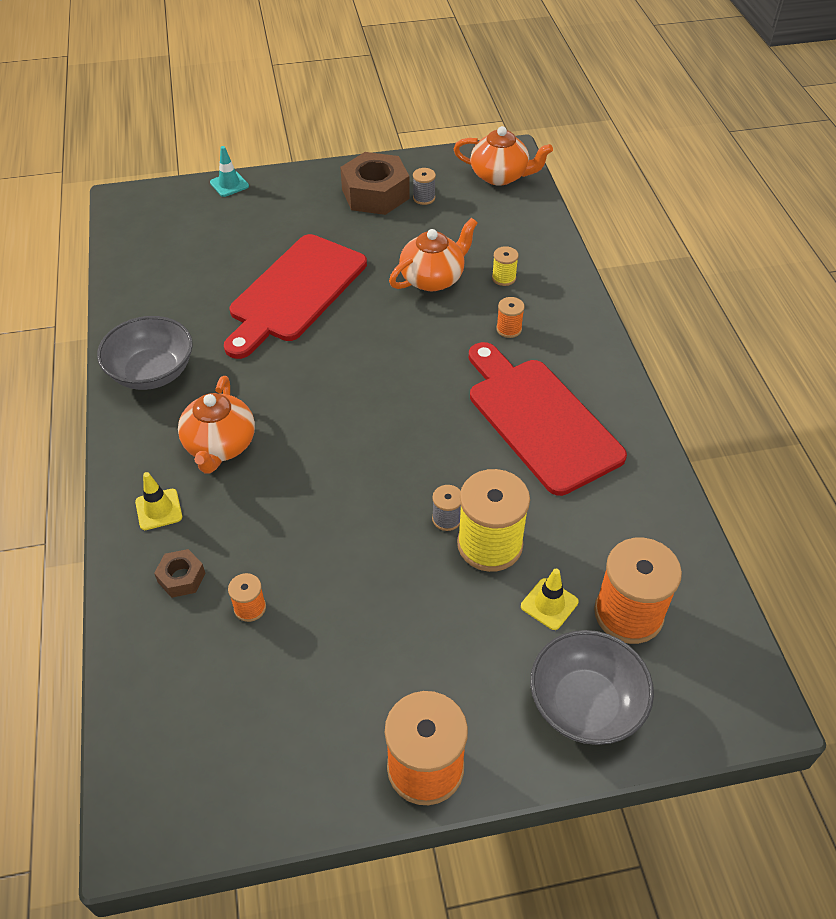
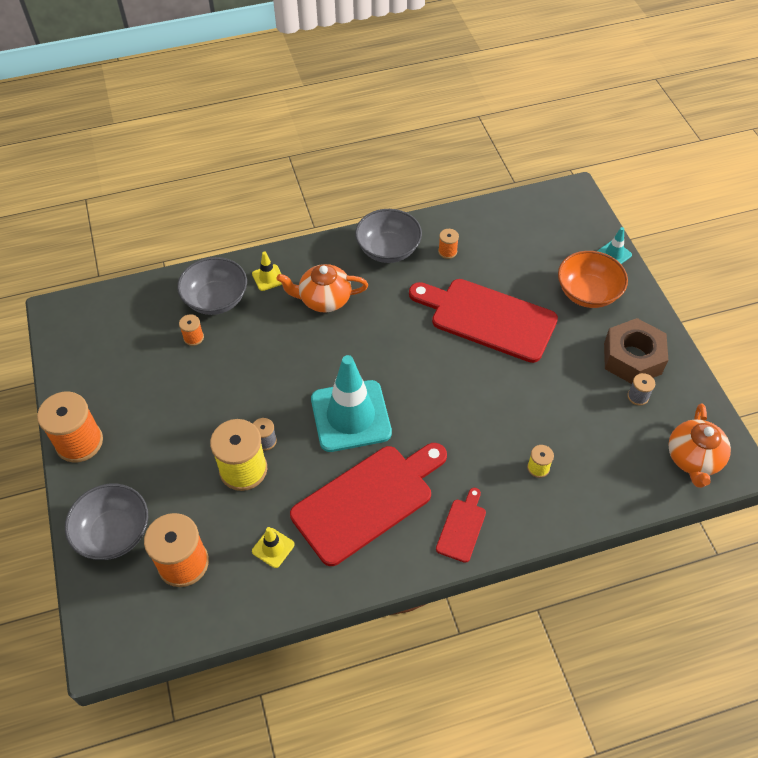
camera: 85 degrees right, 5 degrees up
(181, 578) = (216, 299): brown nut -> grey bowl
(279, 211) = (588, 293): none -> orange bowl
(418, 428) = (351, 416): none -> turquoise traffic cone
(433, 278) = (525, 412): orange teapot -> none
(509, 329) = (471, 474): orange spool -> orange spool (447, 251)
(549, 604) = (192, 510): yellow traffic cone -> yellow traffic cone (273, 548)
(574, 343) = (462, 527): none -> red cutting board

